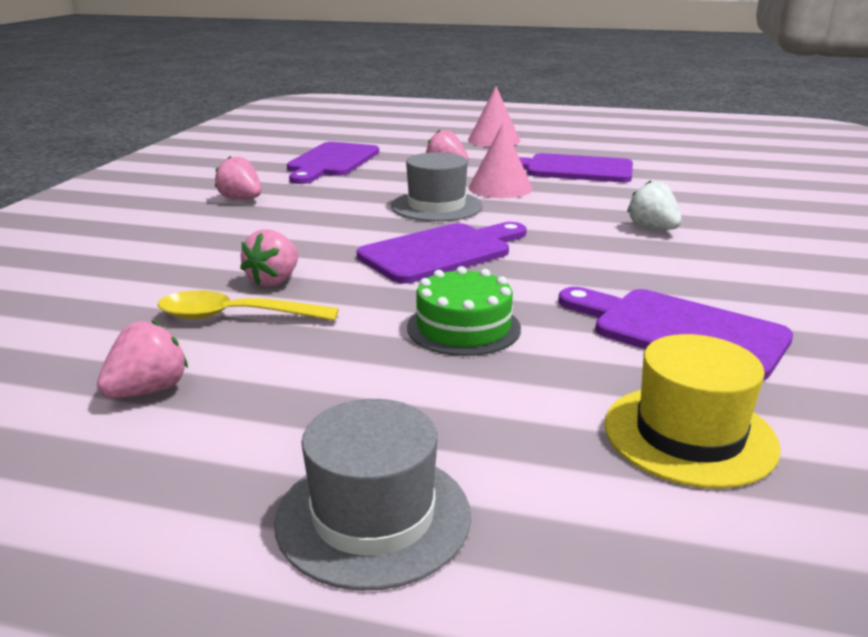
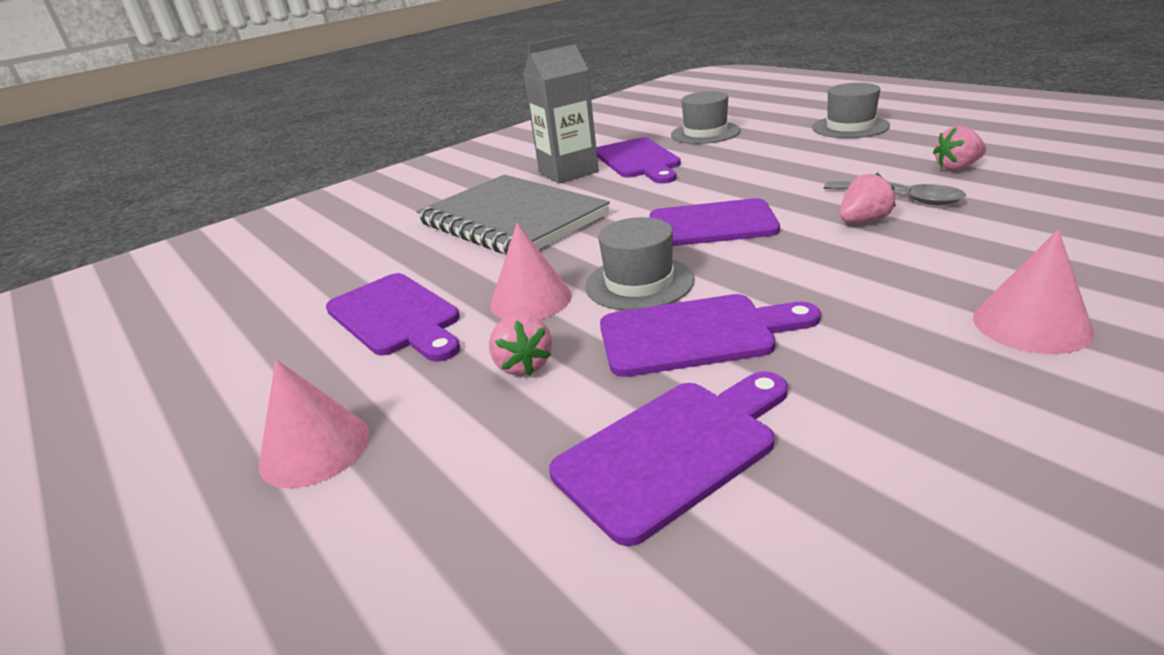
camera: 140 degrees left, 5 degrees up
(143, 226) = (1031, 324): none -> pink cone
(235, 316) = (901, 198): yellow spoon -> grey spoon
(241, 199) = (881, 357): pink strawberry -> none
(362, 191) = (695, 334): none -> purple cutting board
(463, 327) = (749, 175): green cake -> none
(652, 229) = (511, 219): white strawberry -> grey notebook
(689, 435) = (705, 133): yellow hat -> grey hat
(739, 293) = (568, 172): none -> grey carton

